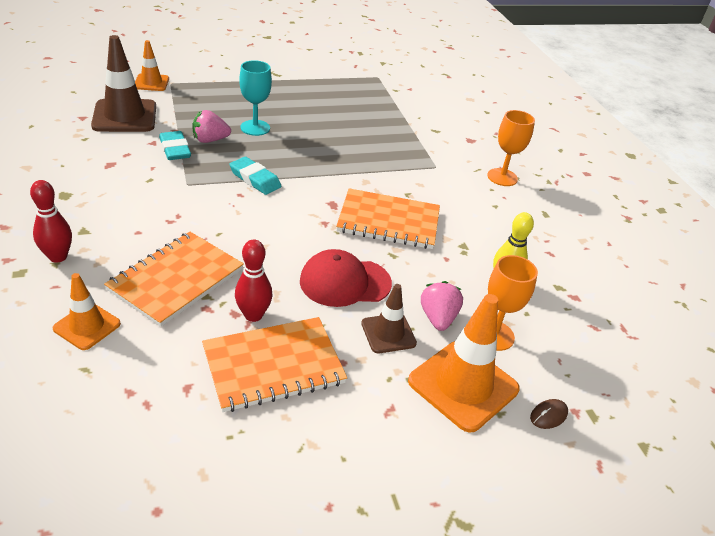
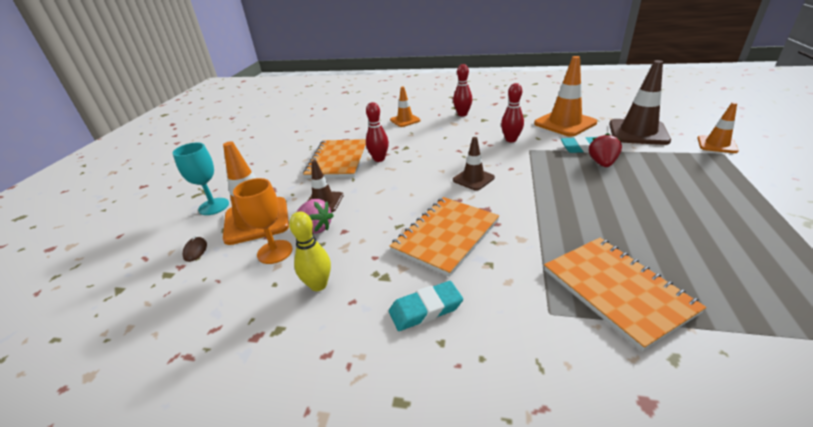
camera: 125 degrees right, 5 degrees down
(98, 160) = (565, 123): none -> orange traffic cone
(159, 199) = (511, 140): none -> red bowling pin
(176, 280) = (425, 140): orange notebook -> orange notebook (616, 290)
(210, 140) = (602, 163): pink strawberry -> red strawberry
(255, 128) = (633, 188): turquoise goblet -> turquoise goblet (214, 206)
(255, 179) = (533, 177): turquoise eraser -> turquoise eraser (425, 309)
(276, 218) = (473, 179): none -> brown traffic cone
(345, 282) = (383, 195): red cap -> none
(502, 177) = (512, 391): orange goblet -> none

